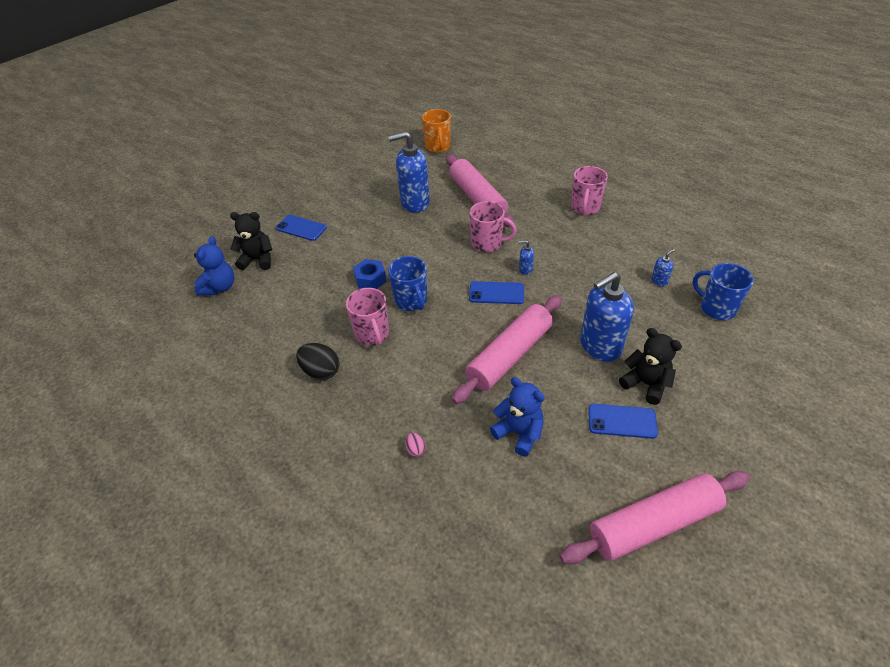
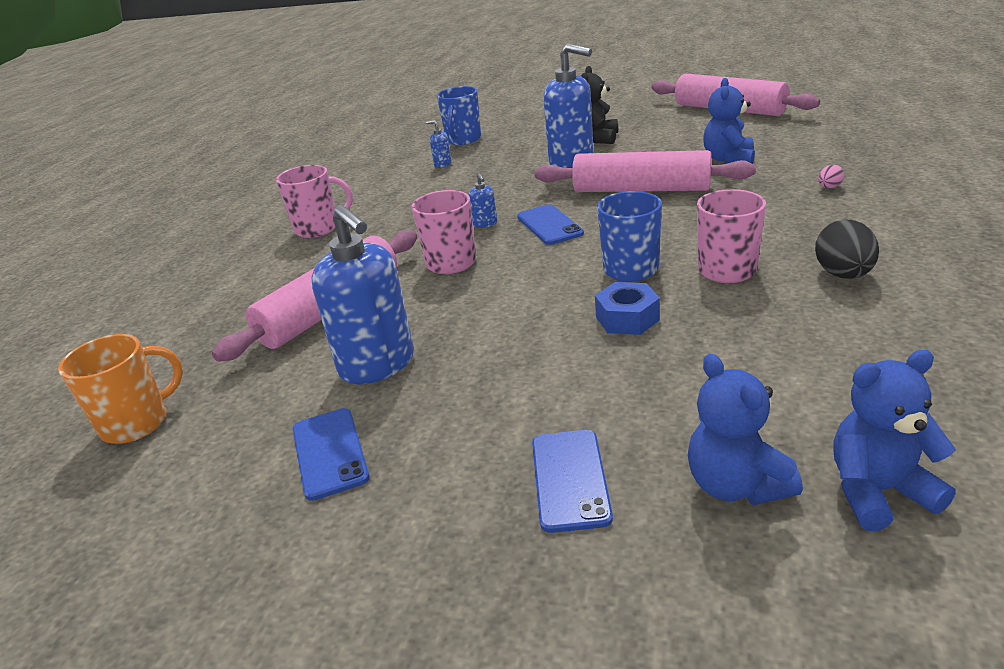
camera: 115 degrees left, 15 degrees down
(257, 260) = (736, 485): black teddy bear -> blue teddy bear
(622, 421) = (651, 135): blue phone -> blue phone (330, 453)

